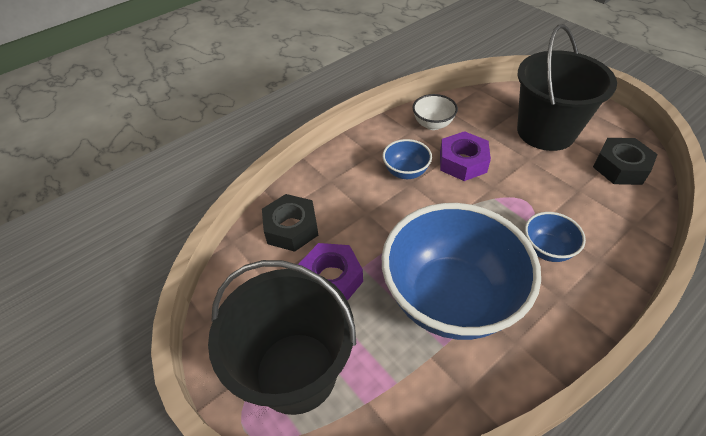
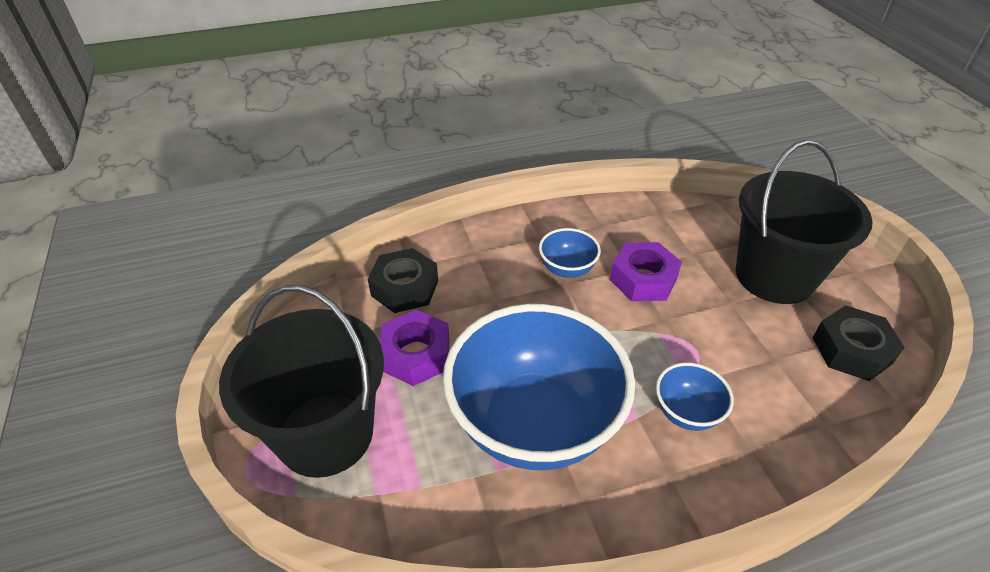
camera: 20 degrees right, 5 degrees down
(433, 124) = (632, 225): white bowl -> none

